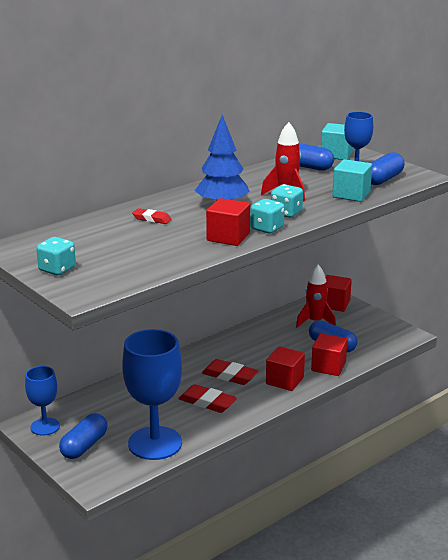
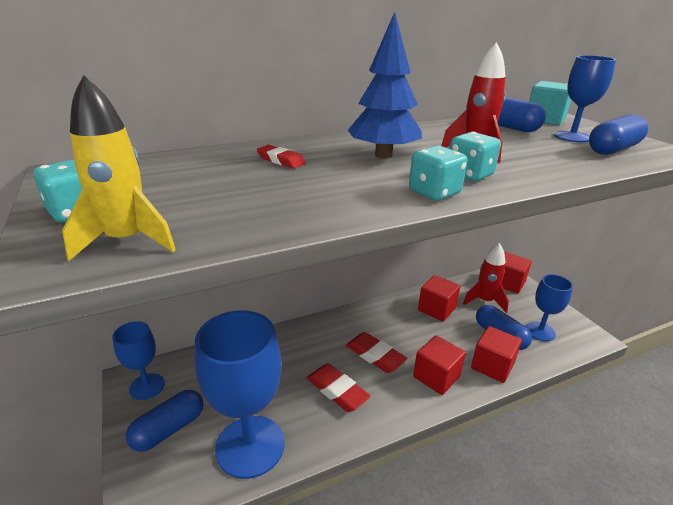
camera: 15 degrees right, 5 degrees up
(108, 279) = (127, 241): none -> yellow rocket
(228, 237) = (369, 198): red cube -> red cube (436, 309)
(351, 194) = (568, 162): turquoise cube -> none
(365, 337) = (540, 331): none -> blue goblet

